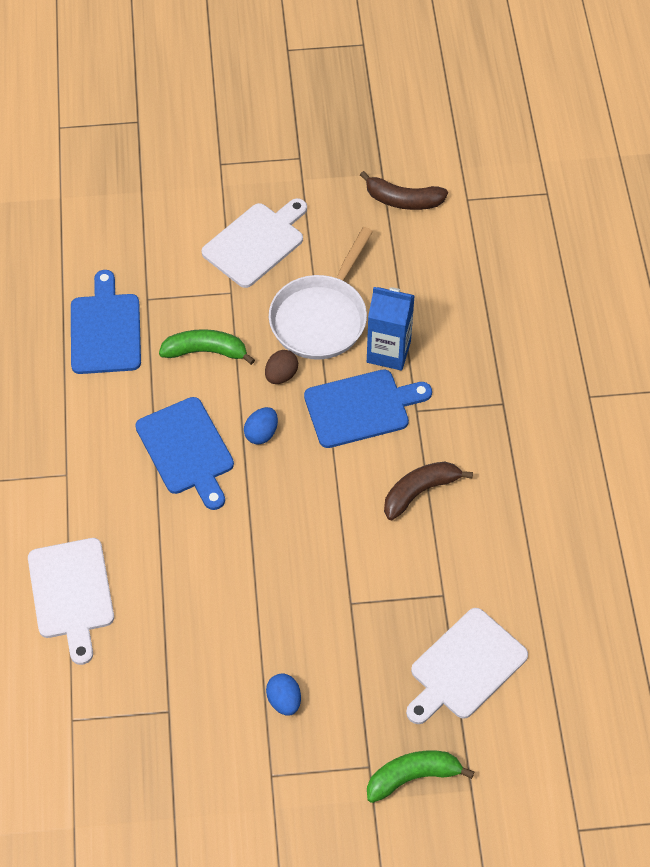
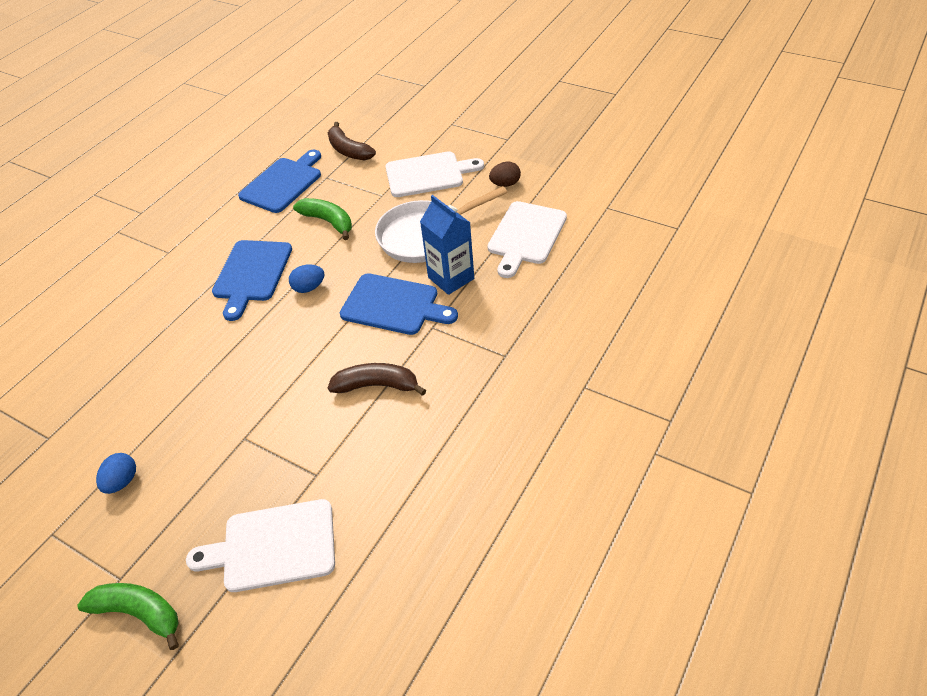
camera: 40 degrees right, 10 degrees down
(71, 593) = (87, 324): white cutting board -> white cutting board (525, 236)
(281, 375) = (361, 258): brown egg -> brown egg (505, 184)
(403, 200) = (557, 189): brown banana -> brown banana (348, 150)

